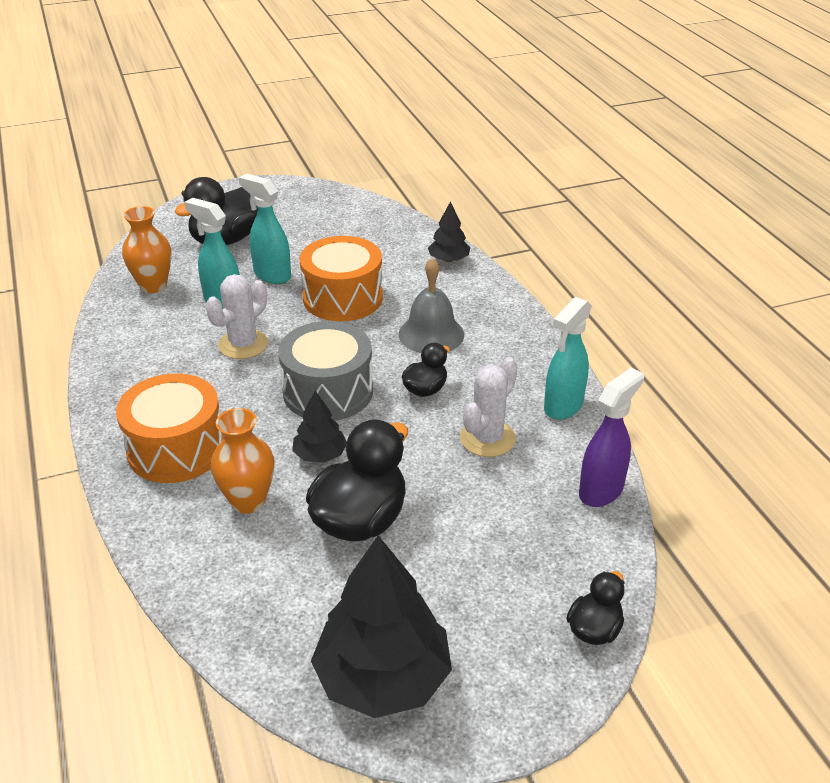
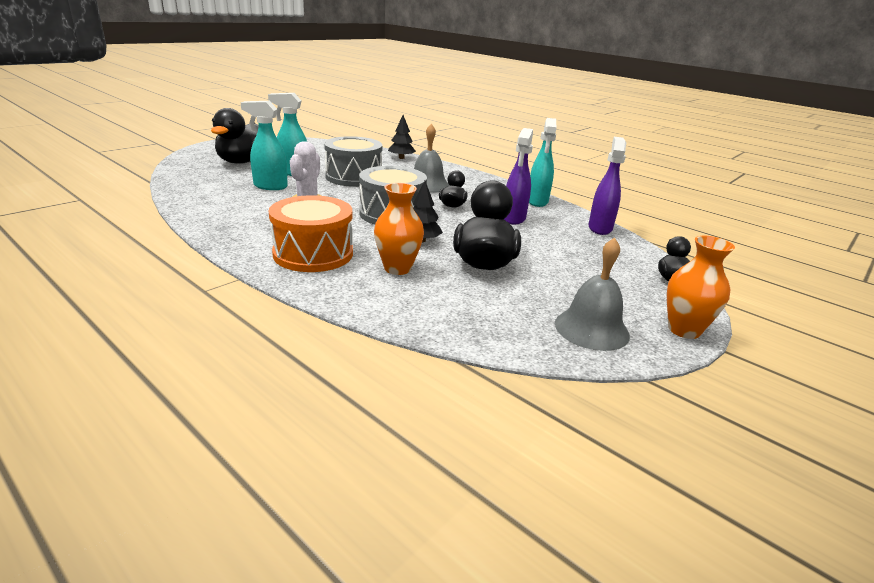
camera: 30 degrees left, 10 degrees down
(153, 286) = (206, 185): orange vase -> orange vase (684, 330)
(343, 298) = (353, 177): orange drum -> grey drum
(382, 678) = (591, 329): black tree -> grey bell
(487, 438) = (513, 218): white cactus -> purple spray bottle

